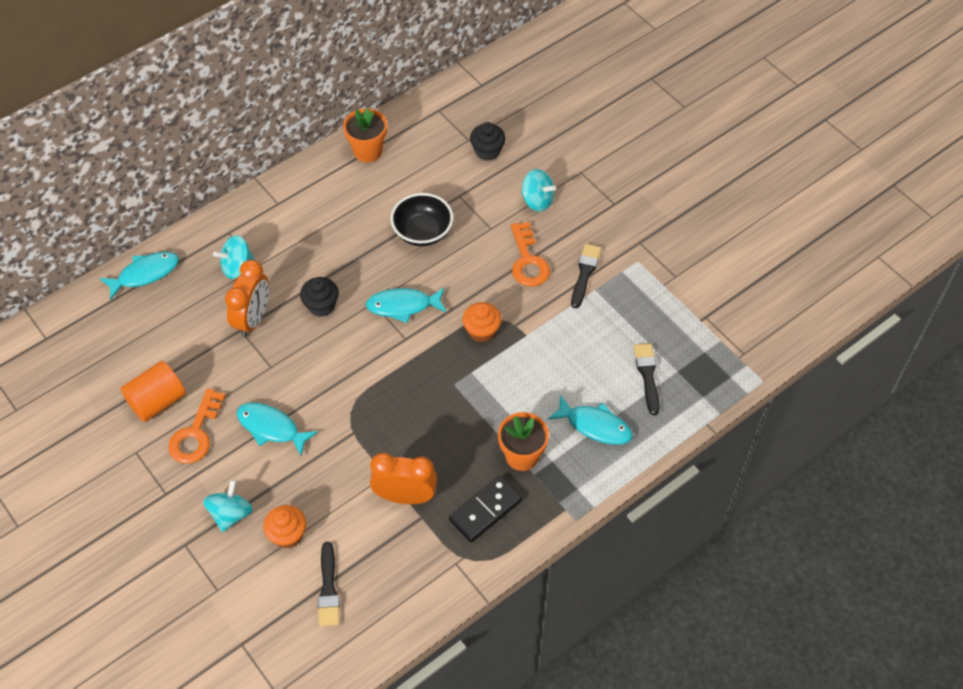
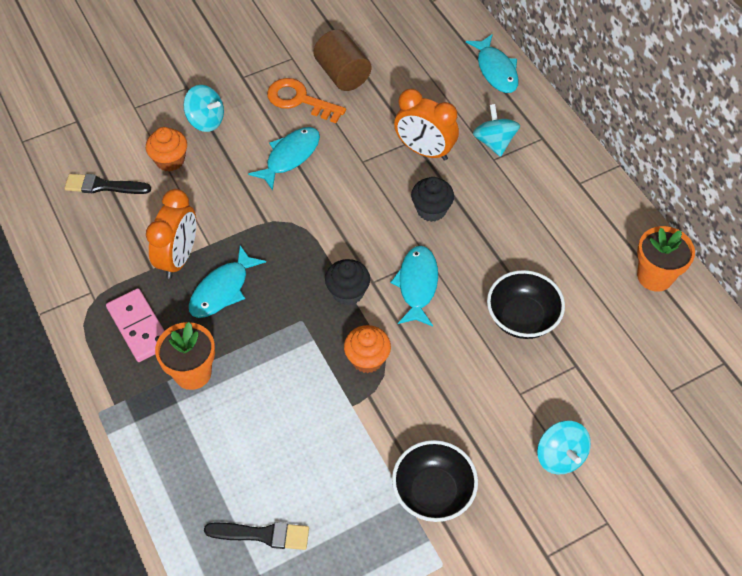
camera: 100 degrees right, 0 degrees up
(157, 401) = (342, 74): orange cylinder -> brown cylinder
(485, 510) = (139, 327): black domino -> pink domino
(487, 151) = (650, 410): black cupcake -> black cupcake (348, 292)
(528, 261) = (462, 427): orange key -> none
(537, 201) = (560, 456): turquoise spinning top -> turquoise spinning top turned 60 degrees counterclockwise
(585, 273) = (433, 492): black brush -> black bowl
(595, 425) = (209, 457): turquoise fish -> turquoise fish (222, 290)

